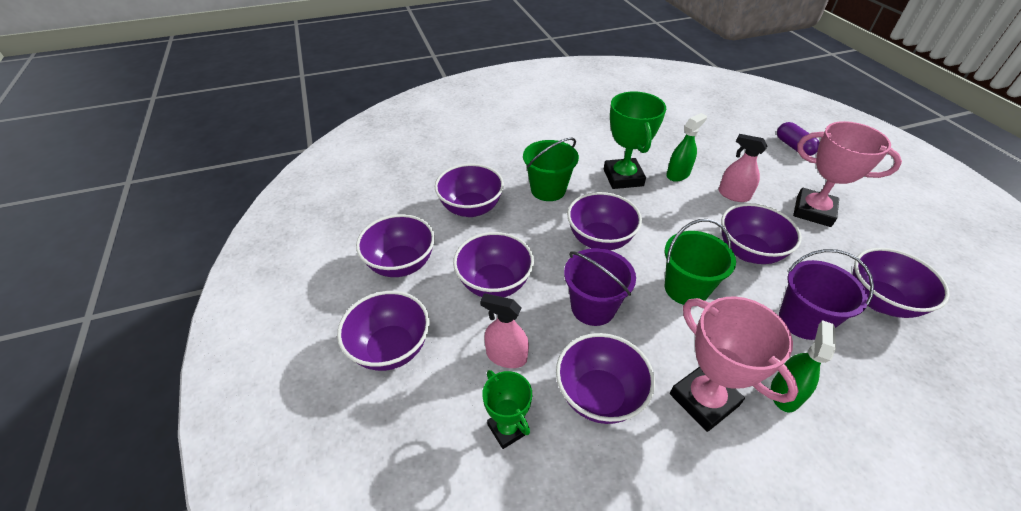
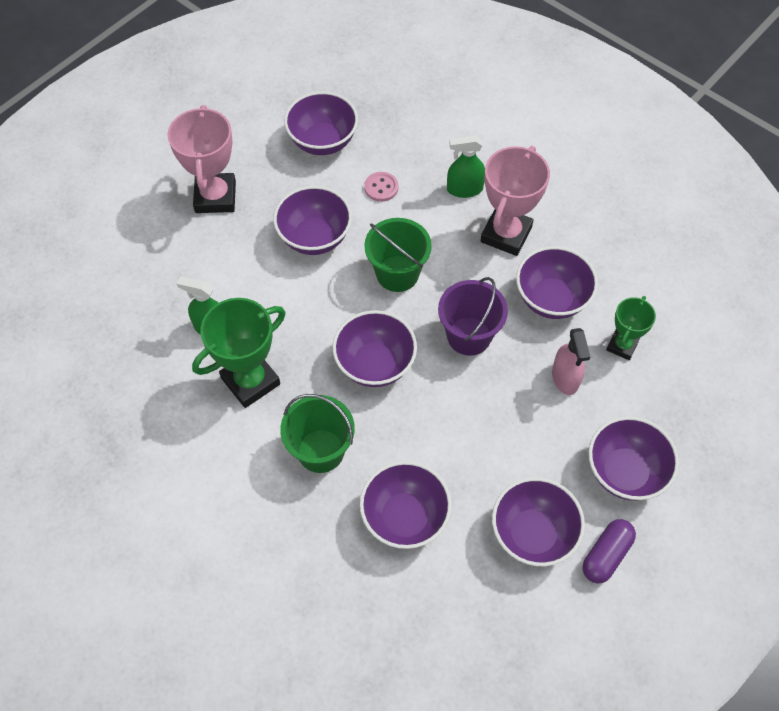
camera: 120 degrees left, 15 degrees up
(494, 283) = (497, 430): purple bowl -> none
(733, 195) = (224, 267): pink spray bottle -> none
(793, 147) = (88, 229): purple capsule -> purple capsule (606, 555)
(802, 320) = (381, 188): purple bucket -> pink button

